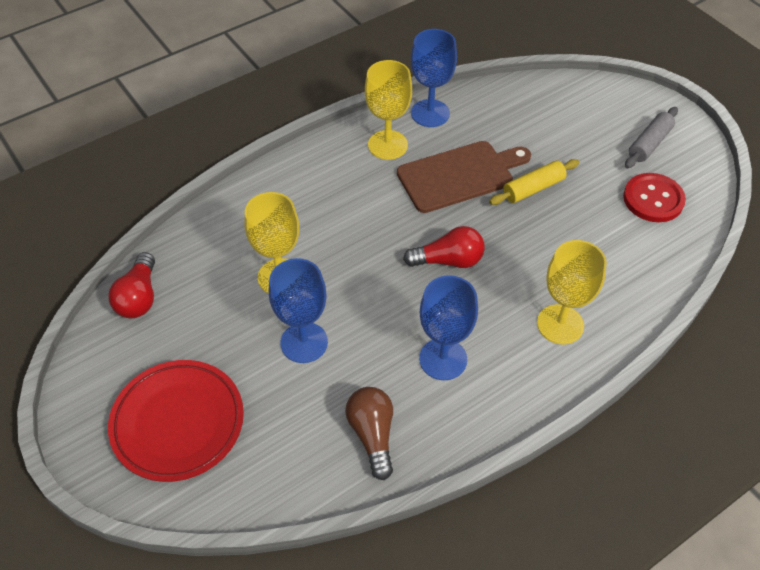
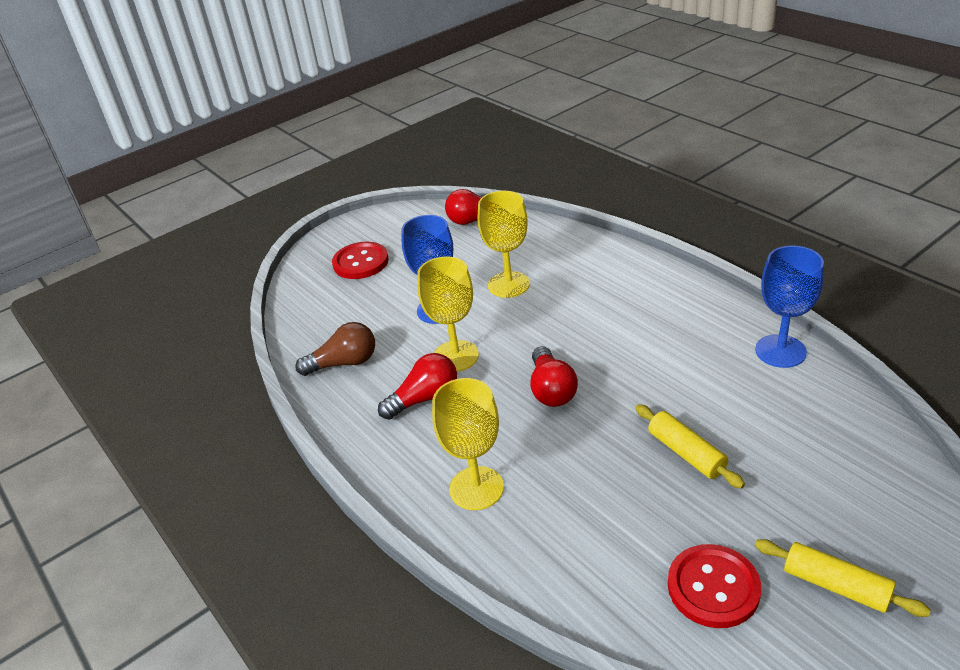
camera: 90 degrees right, 15 degrees down
(178, 423) = (360, 262): red plate -> red button
(387, 145) = (709, 325): yellow goblet -> yellow goblet (455, 356)
(443, 359) = (424, 398): blue goblet -> red light bulb
(459, 175) = (684, 386): brown cutting board -> none
(649, 144) = (835, 586): grey rolling pin -> yellow rolling pin

